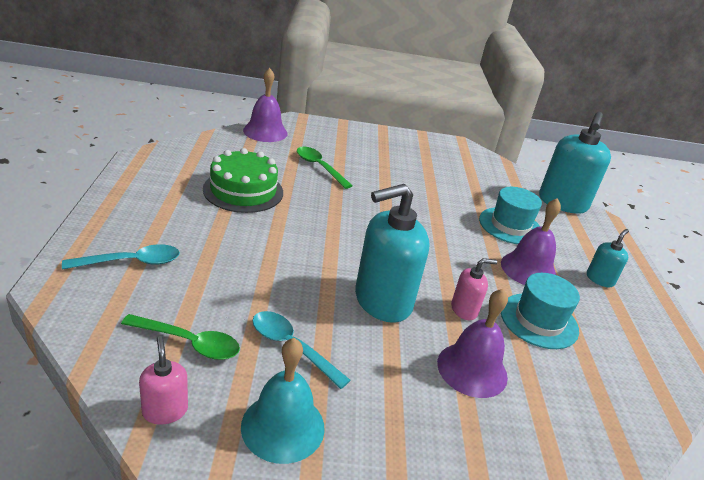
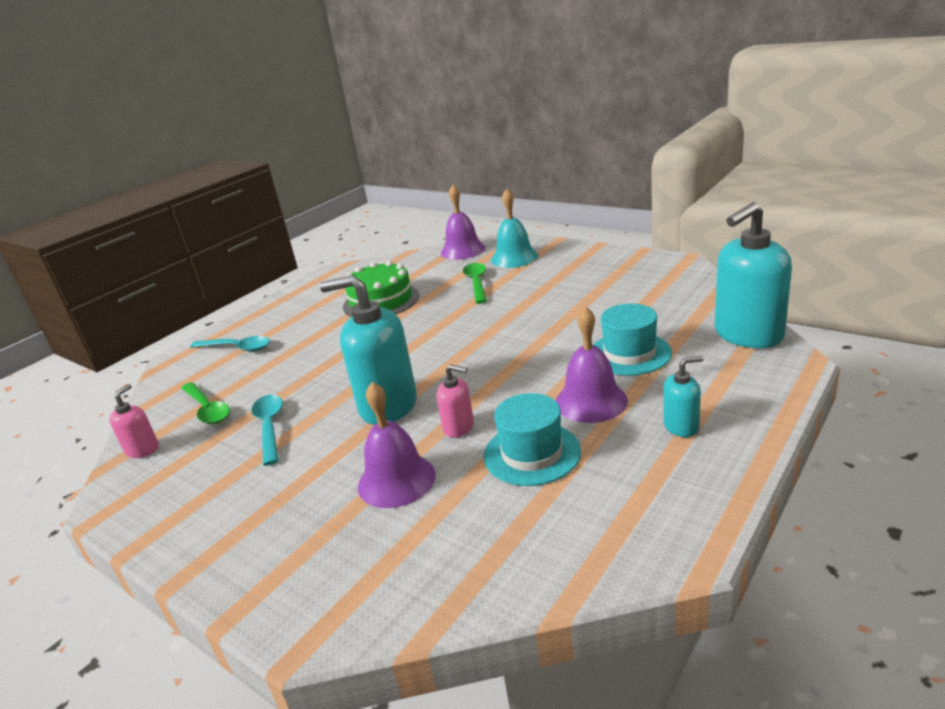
camera: 45 degrees right, 5 degrees down
(283, 426) = (195, 481): turquoise bell -> turquoise bell (514, 258)

